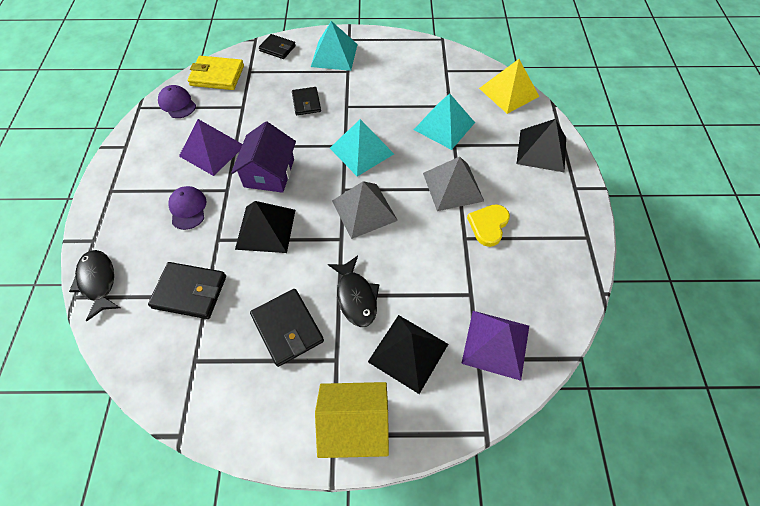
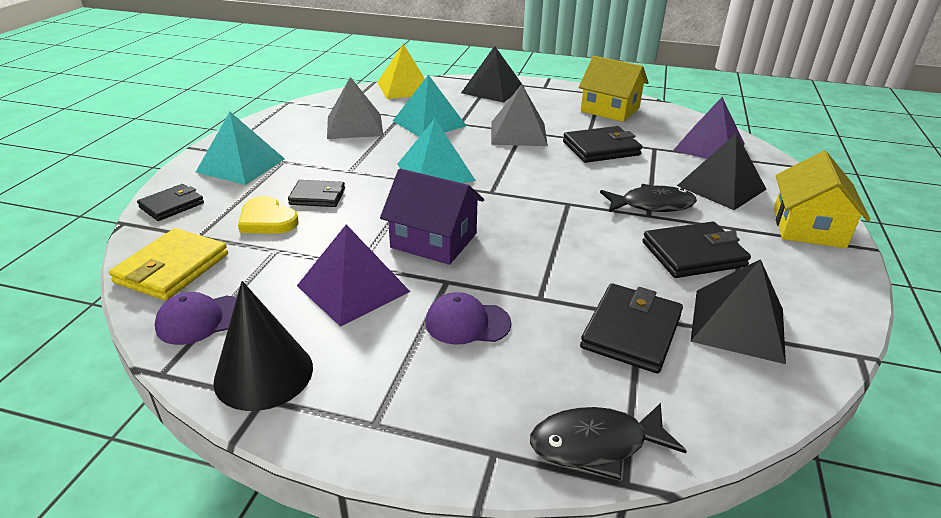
camera: 75 degrees left, 25 degrees down
(141, 140) = (264, 374): none -> black cone
(265, 229) = (535, 254): black pyramid -> black pyramid (738, 324)
(364, 210) = (531, 183): grey pyramid -> grey pyramid (355, 126)
(449, 251) = (601, 148): none -> black wallet
(488, 225) = (575, 126): yellow heart -> yellow heart (267, 220)
(546, 250) = (610, 110): none -> yellow house

